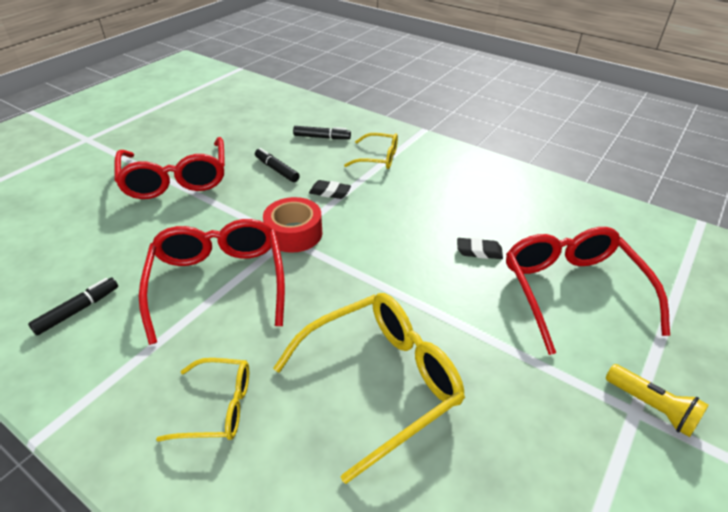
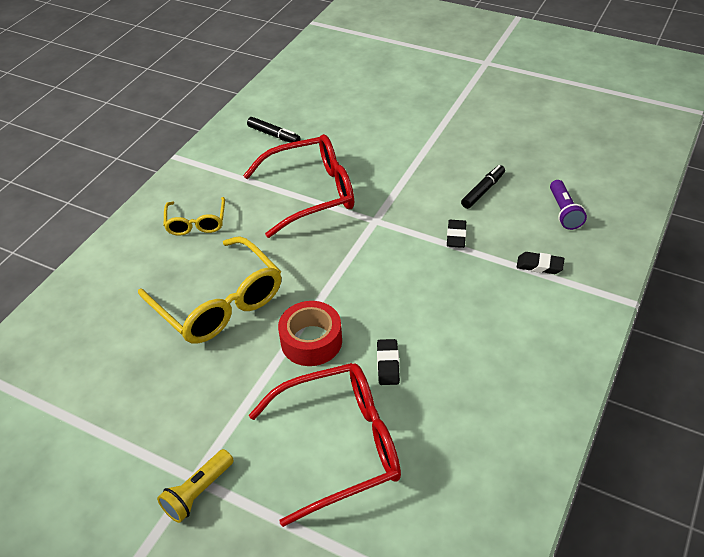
camera: 85 degrees right, 5 degrees up
(176, 179) = (442, 132): red glasses -> none
(294, 233) = (383, 223): red tape -> red tape (311, 341)
(322, 137) = (564, 212): black marker -> purple flashlight
(378, 158) = (539, 265): yellow glasses -> black eraser

